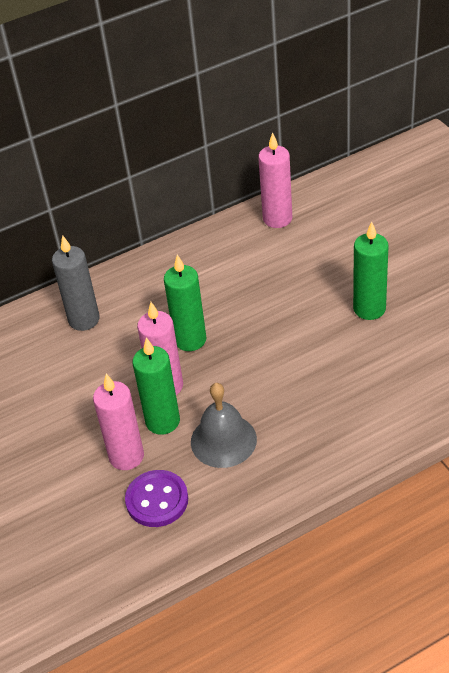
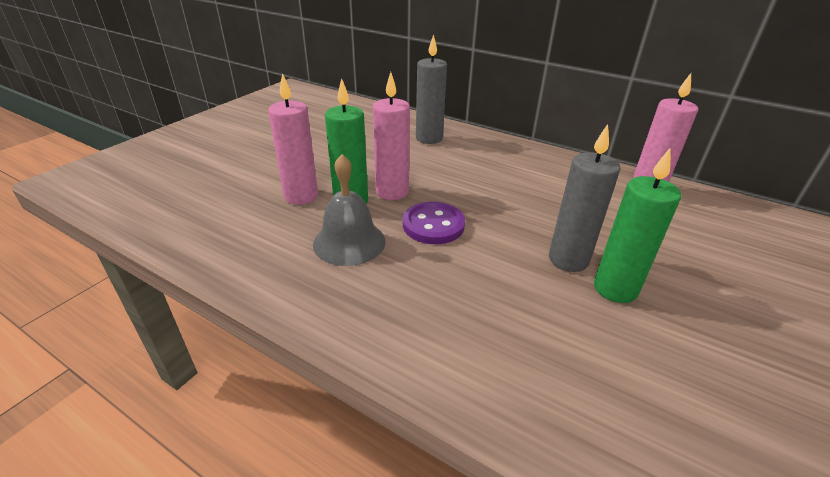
camera: 55 degrees right, 10 degrees down
(157, 500) = (257, 226): purple button -> purple button (433, 225)
(190, 340) = (454, 188): green candle -> none
(327, 316) = (568, 259): none -> grey candle

